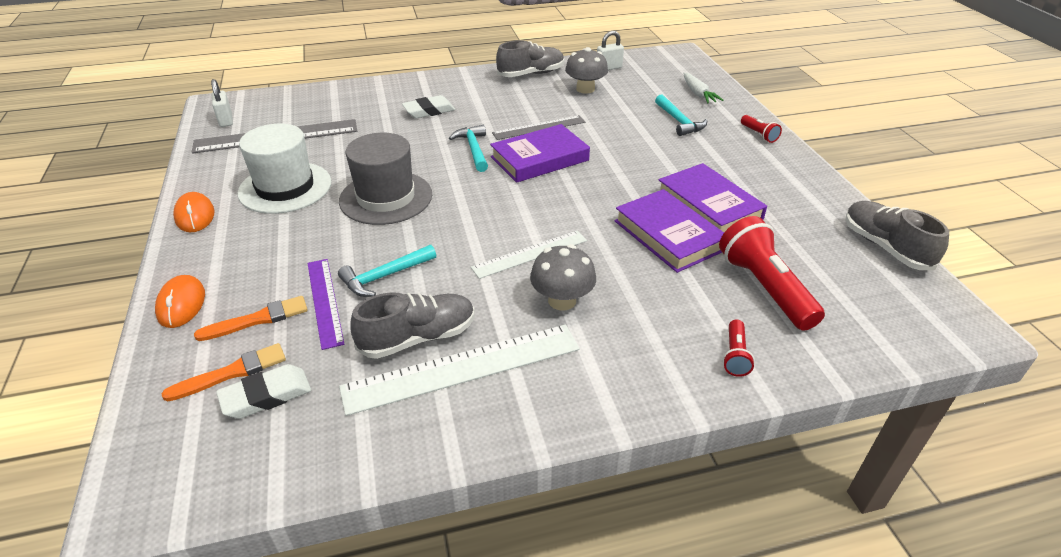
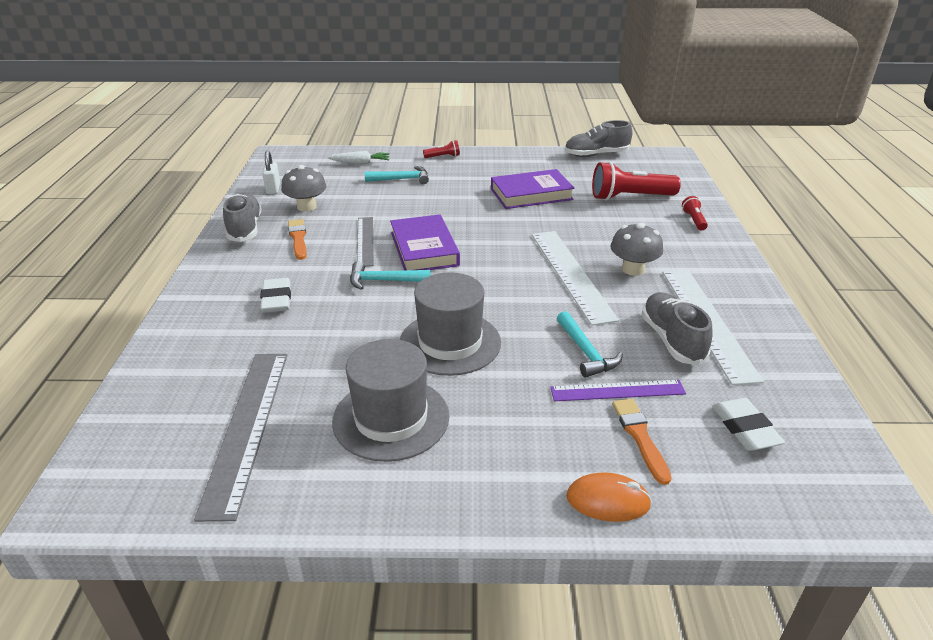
camera: 75 degrees left, 5 degrees down
(195, 216) = (421, 503): orange mouse -> none
(226, 120) = (149, 485): white padlock -> none
(231, 373) = (716, 453): orange brush -> orange brush (298, 238)
(285, 187) = (391, 418): white hat -> grey hat
(530, 254) = (571, 274): white ruler -> white ruler, size x1.62
(668, 235) = (563, 215): purple book -> none
(735, 355) = (694, 220): red flashlight -> red flashlight turned 120 degrees counterclockwise

